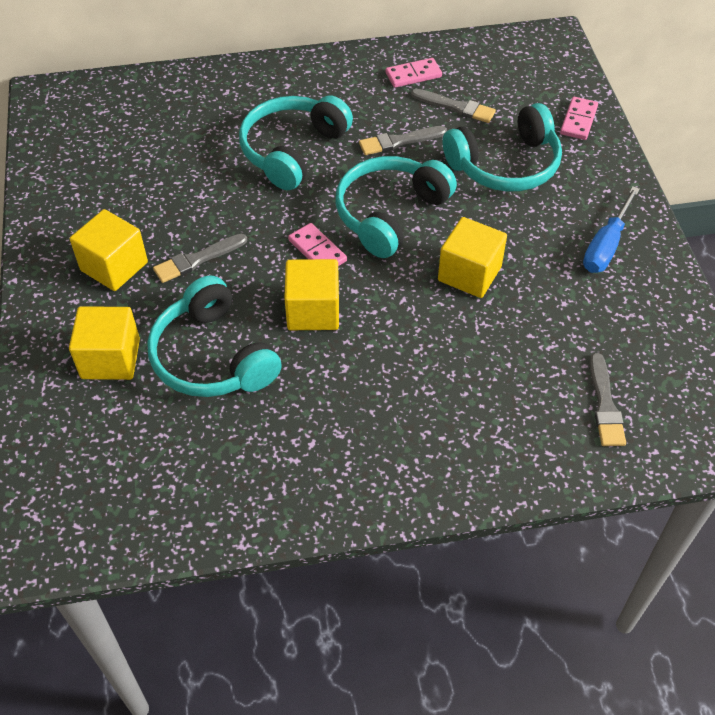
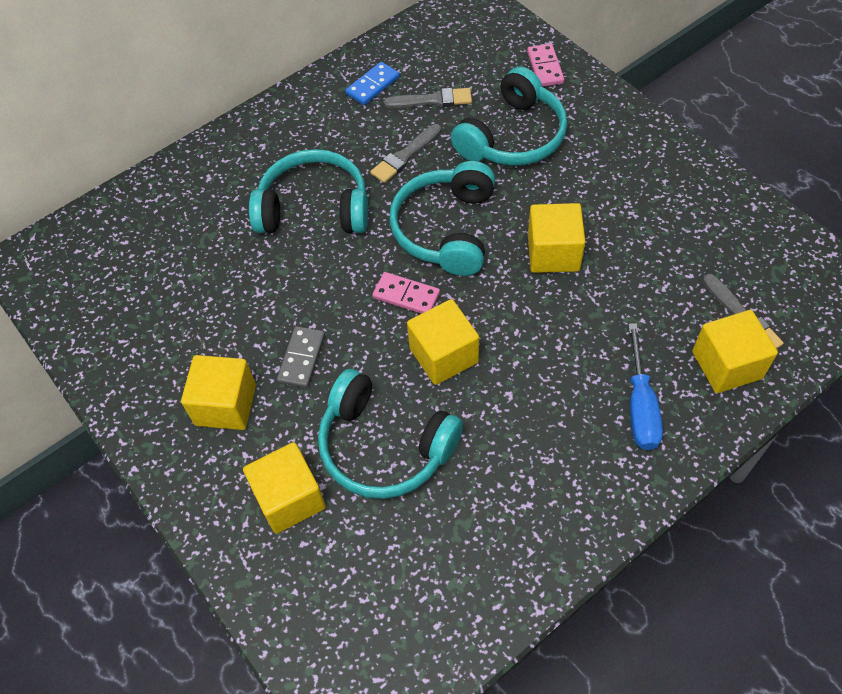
camera: 25 degrees left, 5 degrees up
(197, 259) = (301, 358): grey brush -> grey domino
(293, 150) = (314, 208): turquoise headphones -> turquoise headphones turned 90 degrees clockwise
(413, 75) = (372, 85): pink domino -> blue domino
(558, 437) = (726, 365): none -> yellow cube
(606, 246) = (646, 173): blue screwdriver -> blue screwdriver (640, 405)

